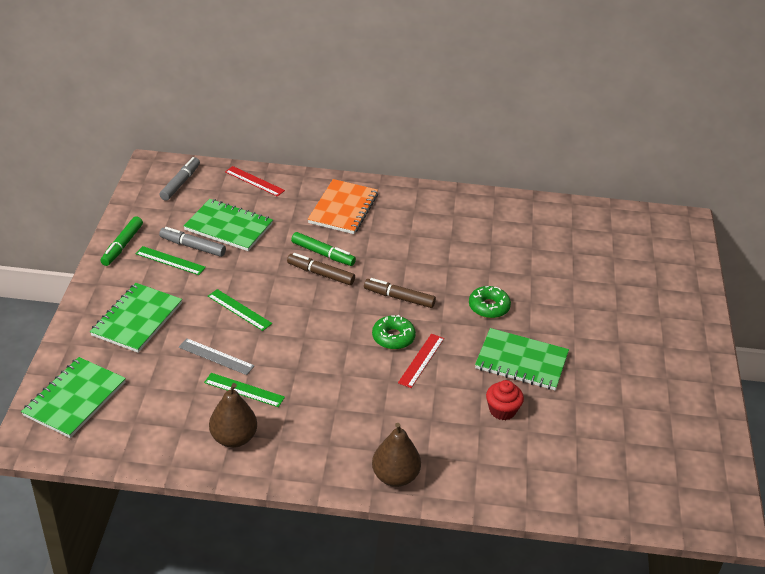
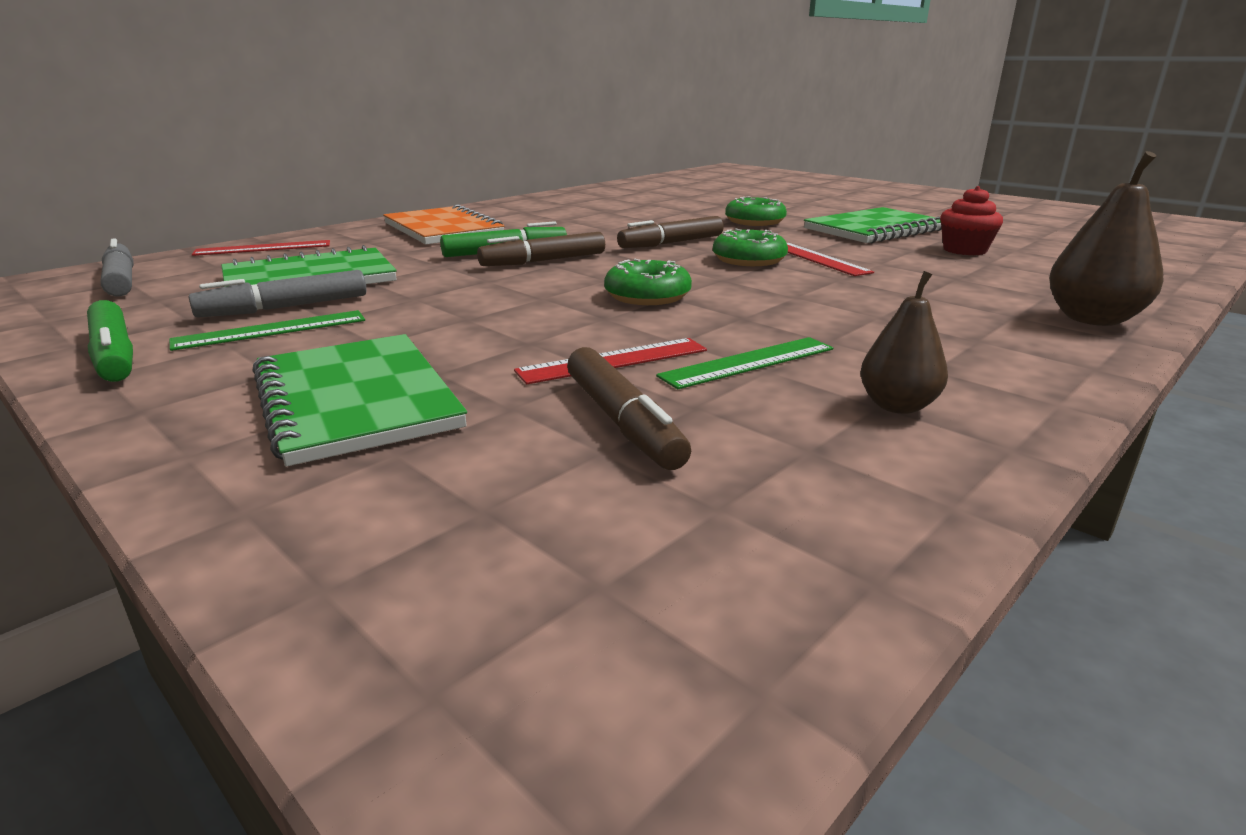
camera: 50 degrees left, 15 degrees down
(75, 399) = (490, 581): green notebook -> none
(169, 382) = (622, 422): none -> brown marker
(216, 356) = (613, 360): grey ruler -> red ruler
(233, 438) = (897, 406): brown pear -> brown pear, size x0.65
(239, 310) = (520, 316): green ruler -> none
(299, 331) = (647, 296): none -> green donut

